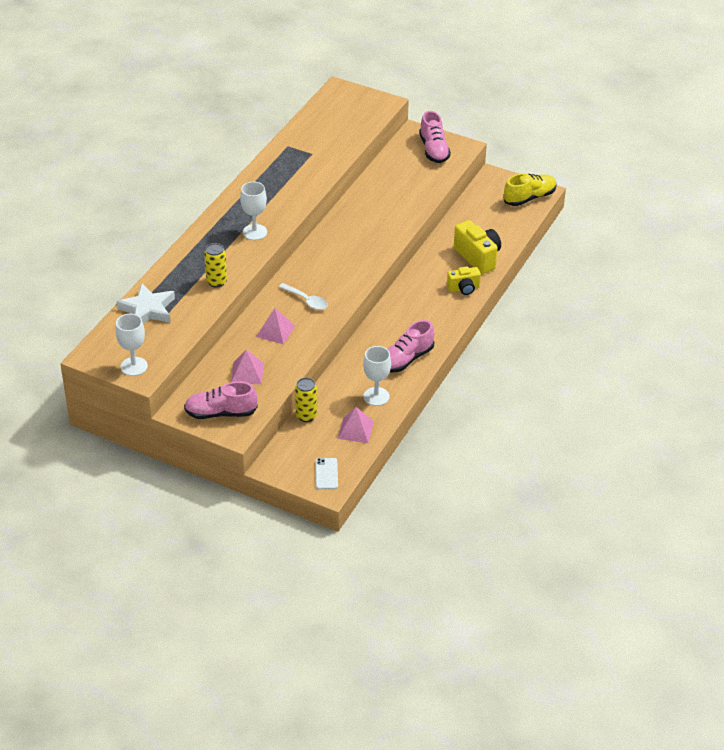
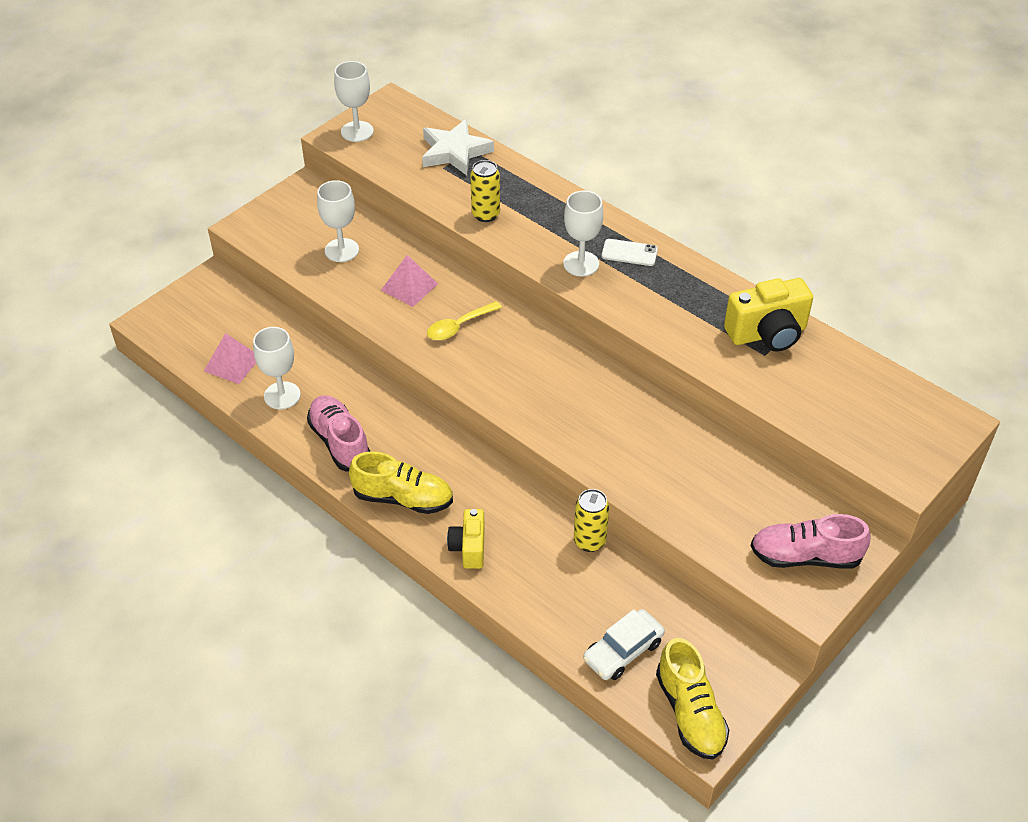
camera: 105 degrees right, 5 degrees up
(221, 413) = (283, 219): pink shoe -> none
(247, 373) = (341, 250): pink pyramid -> white goblet
(306, 300) = (459, 326): white spoon -> yellow spoon
(306, 416) = (280, 322): yellow can -> yellow can (589, 541)
(326, 474) = (173, 323): white phone -> white phone (629, 253)
(439, 322) = (403, 498): none -> yellow shoe
(478, 257) = (541, 587): yellow camera -> yellow camera (767, 334)
(504, 223) = (623, 651): none -> white car

